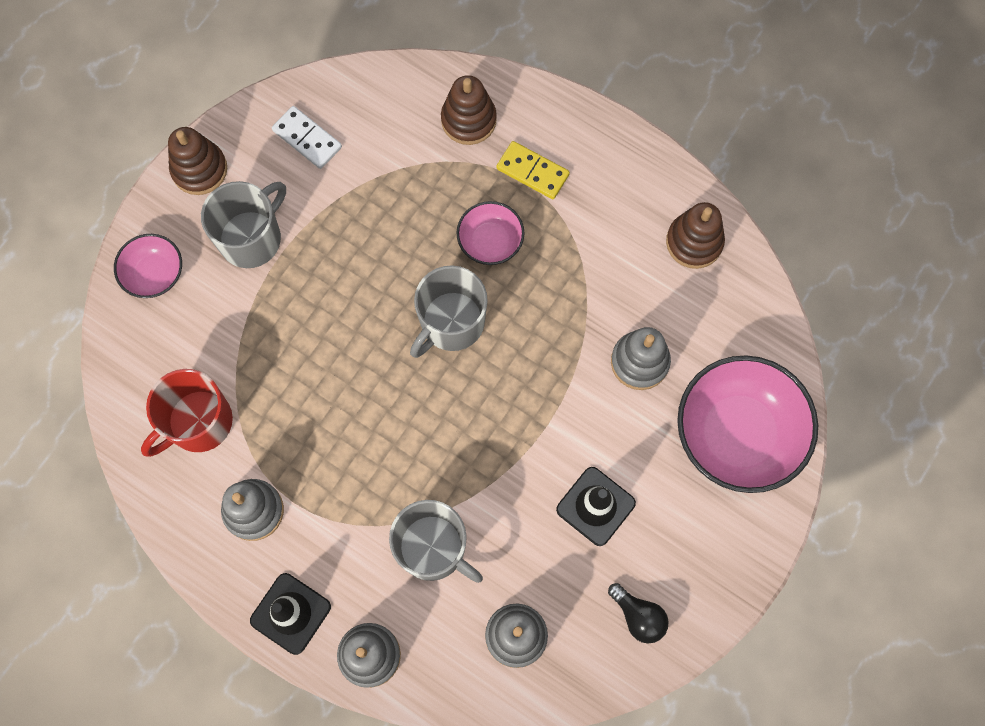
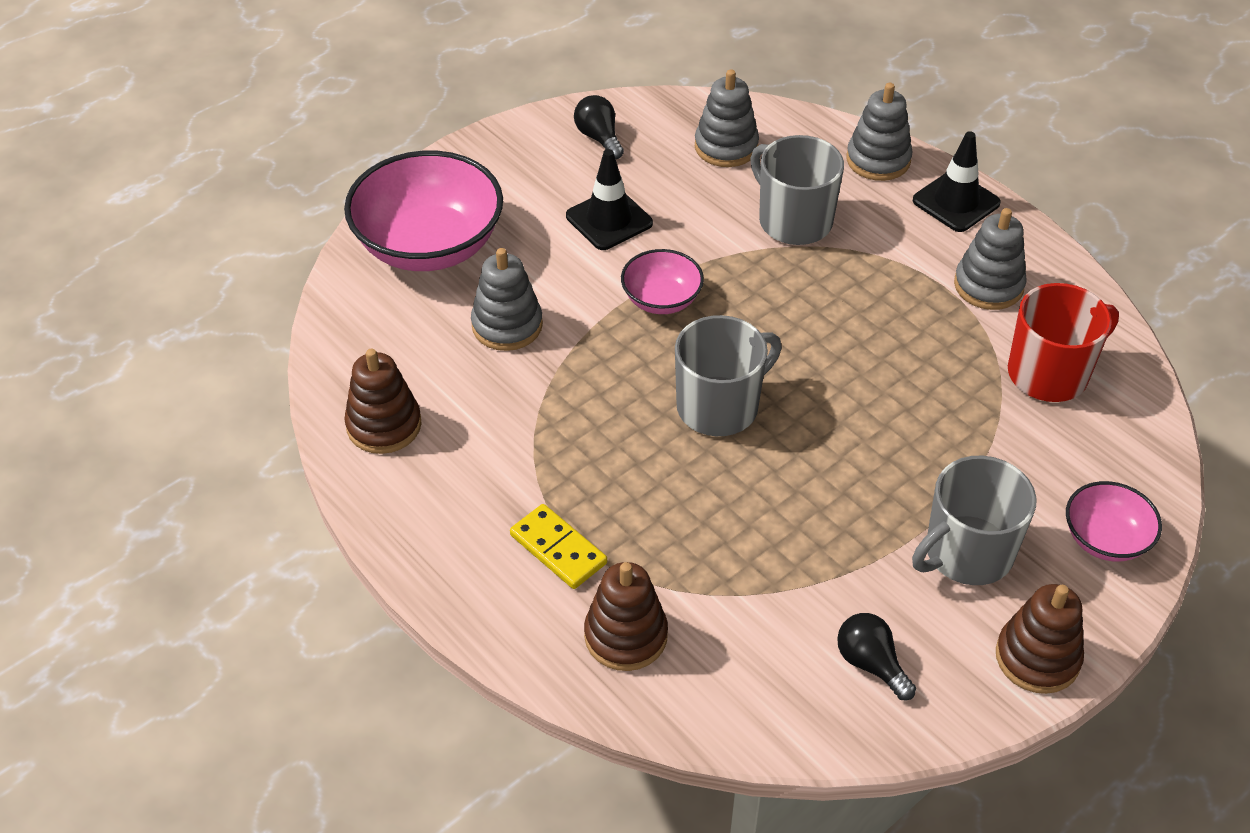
camera: 165 degrees left, 25 degrees down
(307, 139) = (871, 664): white domino -> black light bulb
(490, 242) = (643, 480): pink bowl -> pink bowl (661, 299)

